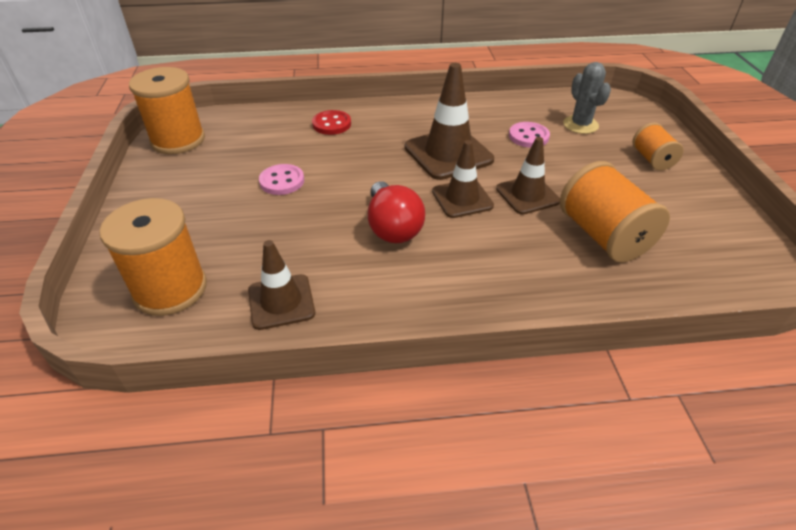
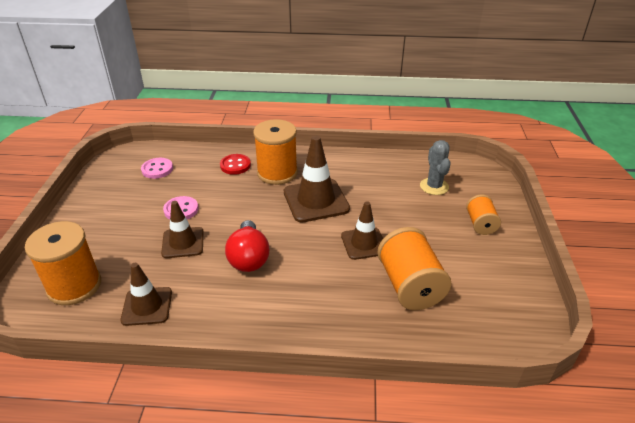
camera: 10 degrees right, 5 degrees down
(178, 140) = (118, 167): orange spool -> orange spool (277, 173)
(462, 199) = (311, 240): brown traffic cone -> brown traffic cone (183, 243)
(528, 136) = (386, 192): pink button -> pink button (157, 169)

